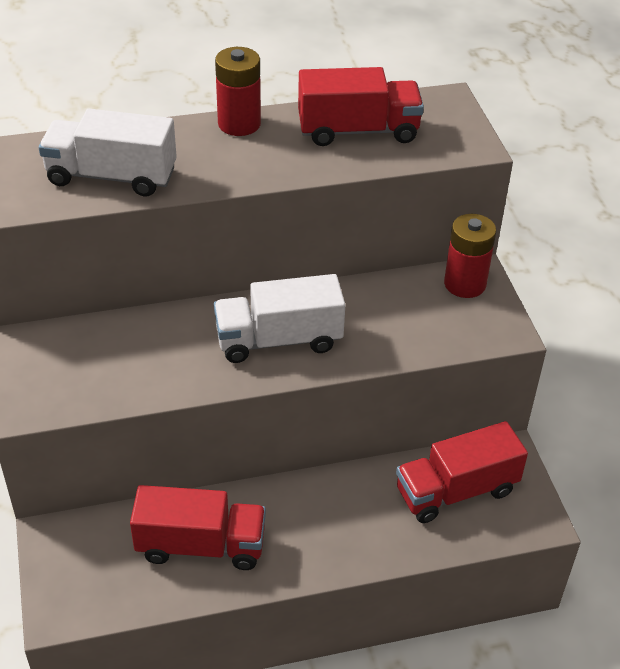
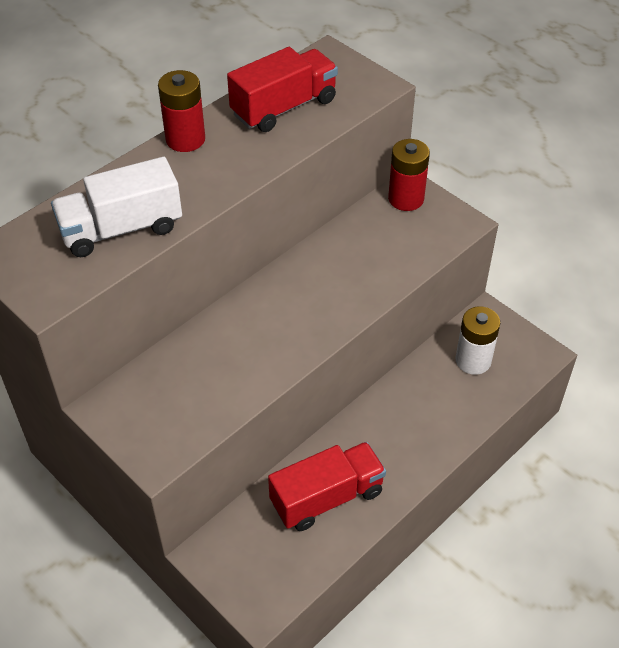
camera: 30 degrees left, 5 degrees up
(279, 340) = (308, 306): white truck -> none
(456, 491) = (473, 360): red truck -> white battery

